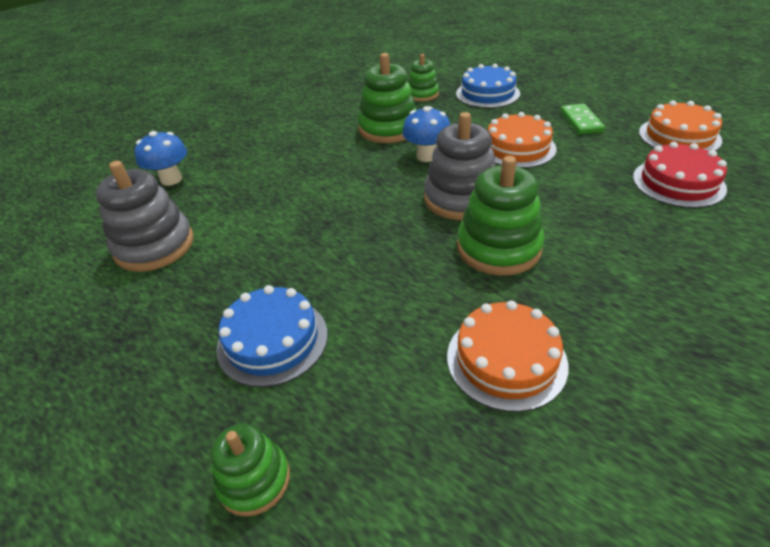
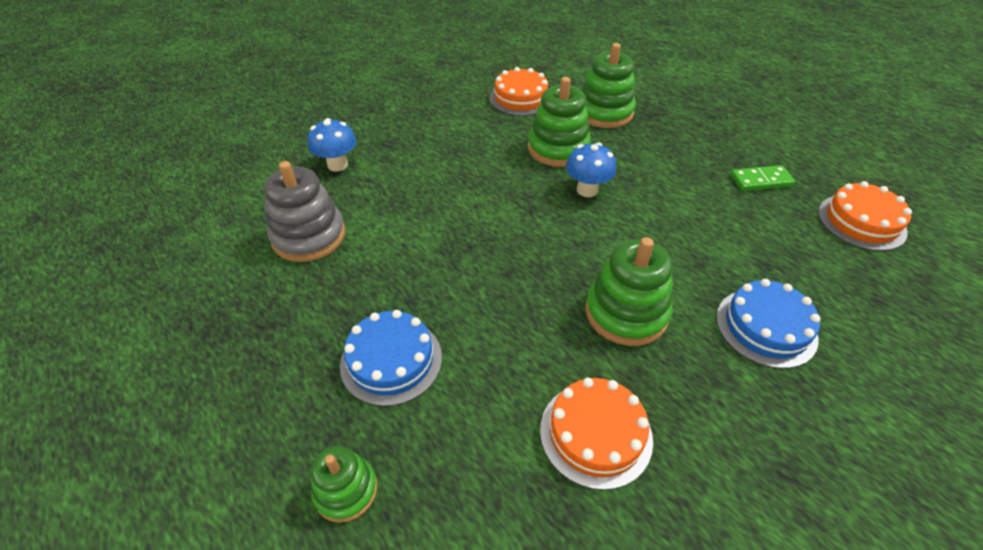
camera: 10 degrees right, 5 degrees up
(422, 94) = (604, 112): green stacking toy -> green stacking toy, size x1.68
(460, 198) = (606, 248): grey stacking toy -> none
(487, 93) = (673, 125): blue cake -> blue cake (766, 327)
(517, 148) = (682, 199): orange cake -> orange cake (520, 98)
(581, 121) = (761, 181): green domino -> green domino turned 75 degrees clockwise
(678, 183) = (837, 279): red cake -> none

